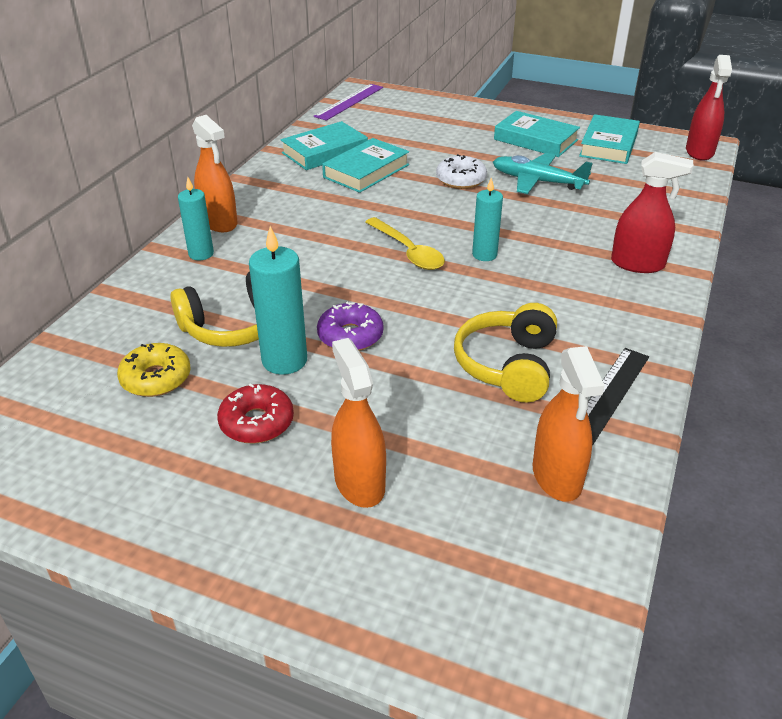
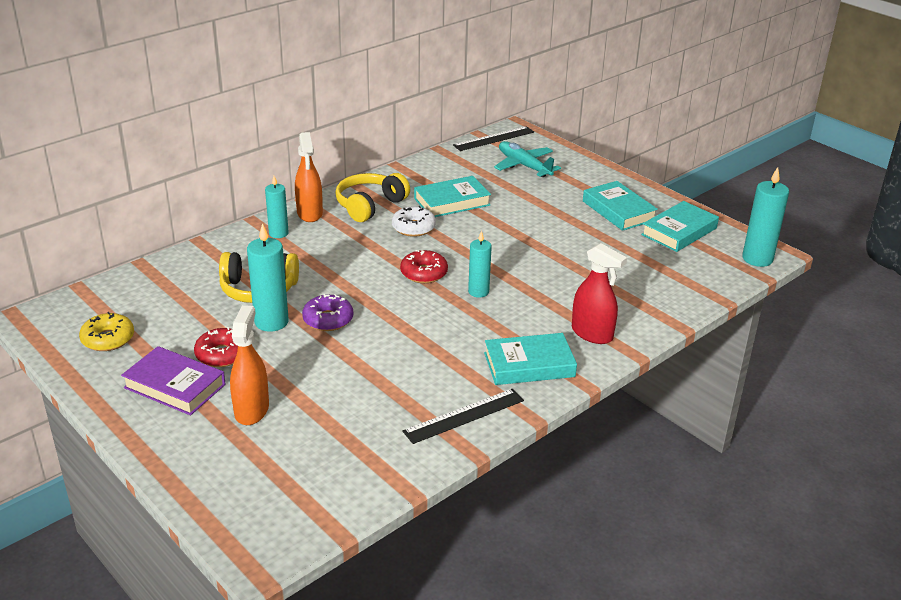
camera: 25 degrees right, 5 degrees down
(156, 378) = (185, 308): yellow donut -> yellow donut (108, 339)
(229, 488) = (175, 386): none -> purple book
(324, 152) = (434, 177): turquoise book -> turquoise book (529, 365)
(349, 101) = (494, 138): purple ruler -> black ruler
(408, 252) = (424, 273): yellow spoon -> red donut
(461, 180) = (520, 228): white donut -> white donut (413, 228)
(508, 365) = (416, 373): yellow headphones -> yellow headphones (370, 205)
(538, 181) = (582, 246): turquoise plane -> turquoise plane (524, 166)
(557, 477) = (377, 450): orange spray bottle -> none
(699, 152) = (757, 259): red spray bottle -> turquoise candle

